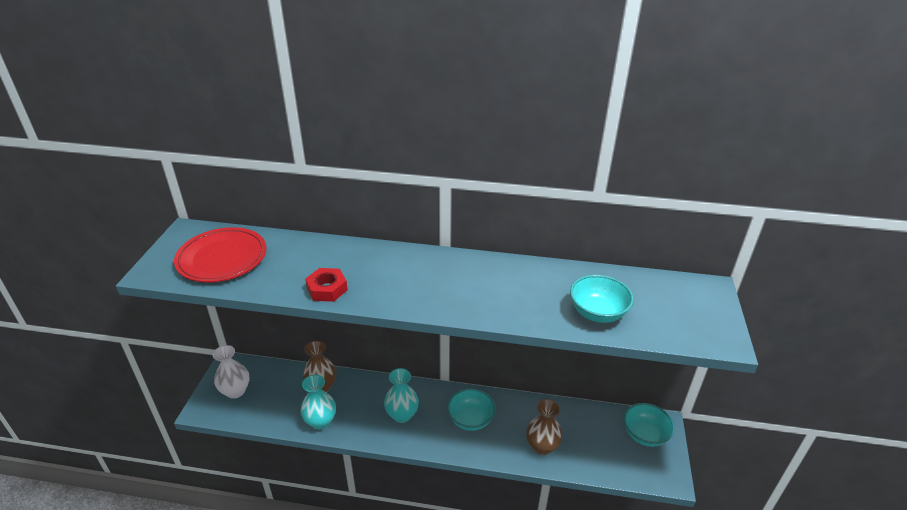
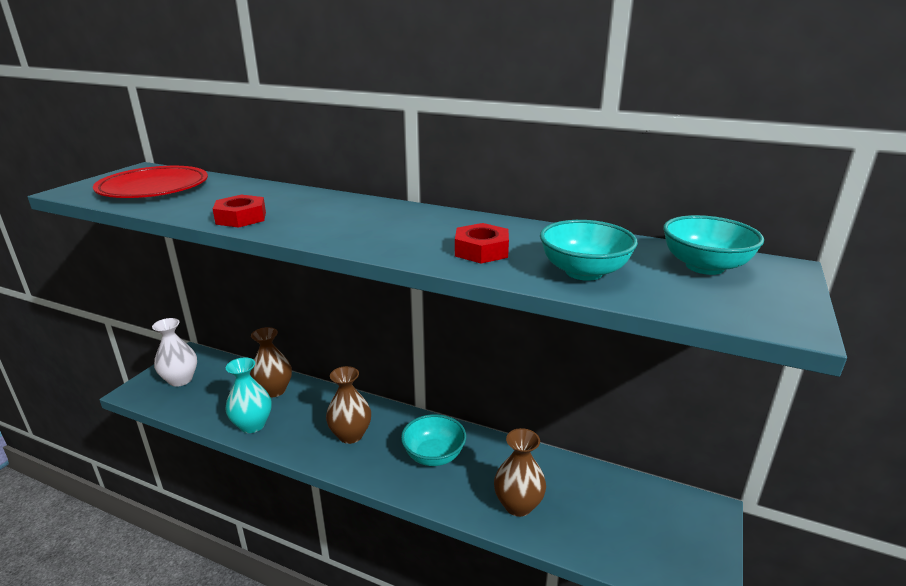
camera: 15 degrees right, 10 degrees down
(402, 415) = (350, 435): turquoise vase -> brown vase
(523, 301) = (481, 250): none -> red nut
(644, 435) = (676, 519): turquoise bowl -> turquoise bowl (704, 266)

